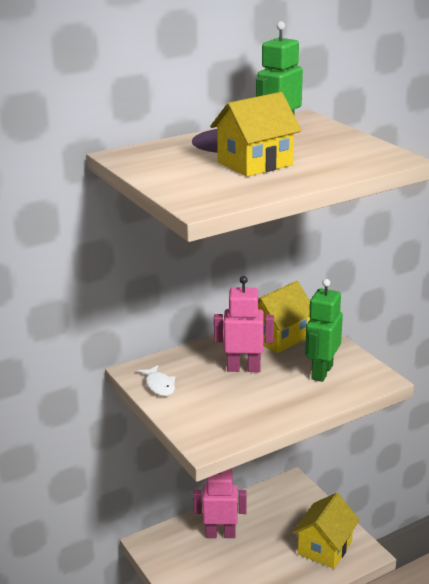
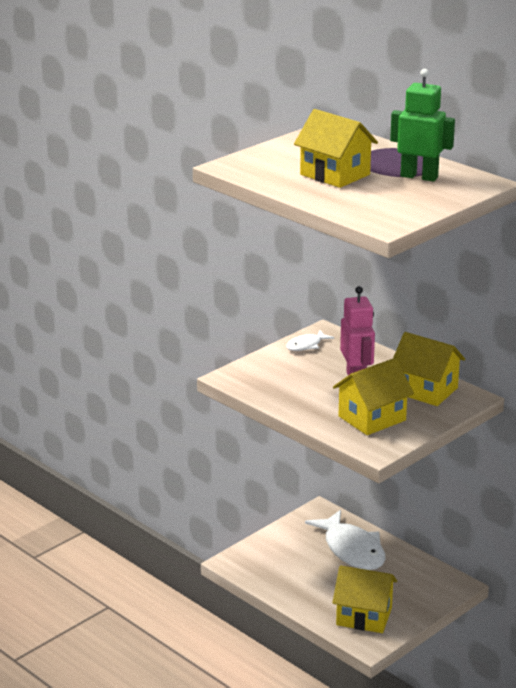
camera: 75 degrees right, 0 degrees up
(220, 534) = (352, 550): pink robot -> white fish
(321, 372) = (372, 418): green robot -> yellow house

